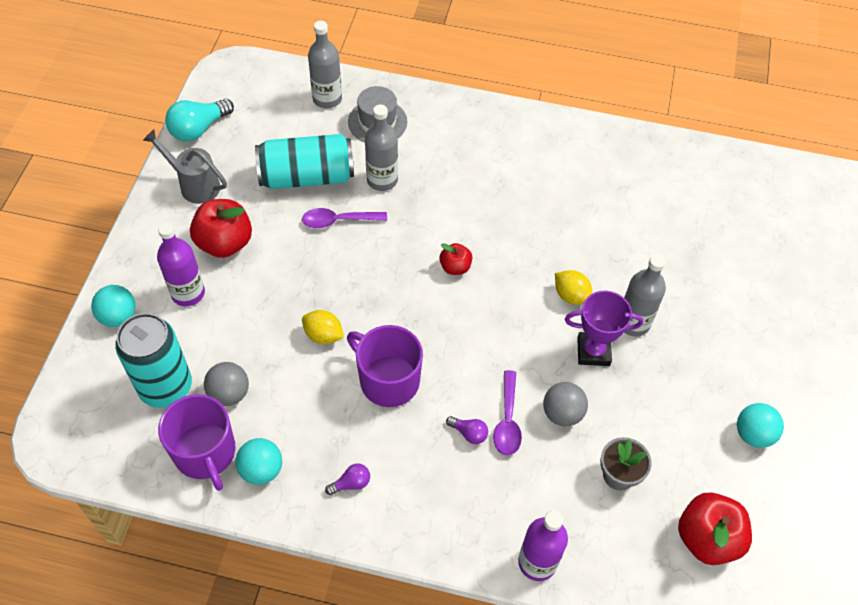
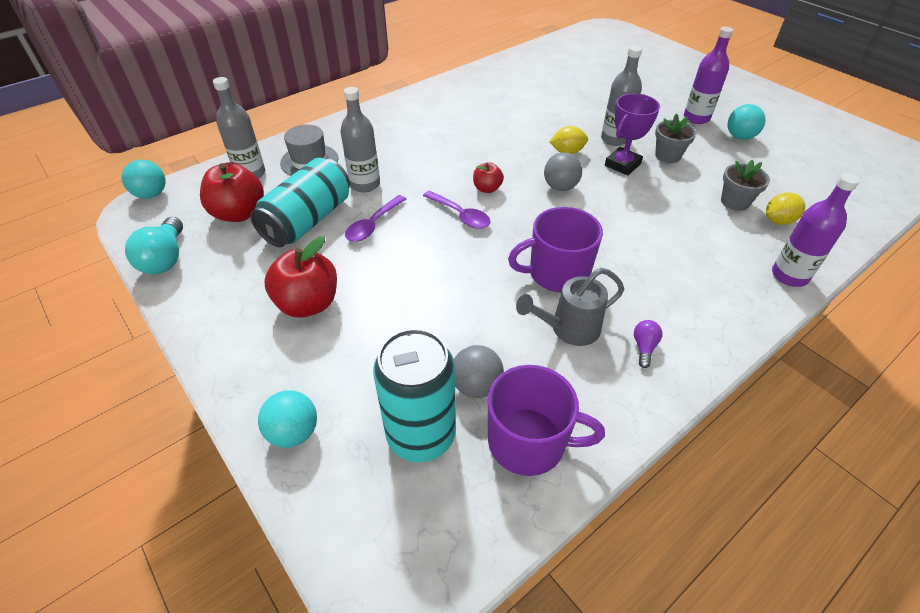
camera: 50 degrees left, 10 degrees down
(188, 293) = (331, 359): purple bottle -> purple bottle (696, 118)
(194, 185) = (219, 292): grey watering can -> grey watering can (568, 329)
(261, 470) = (583, 405): turquoise ball -> turquoise ball (151, 194)
(323, 335) = (476, 289): yellow lemon -> yellow lemon (778, 221)
(469, 433) = (645, 254): purple light bulb -> none
(507, 421) = (649, 229): purple spoon -> purple spoon (460, 215)
(562, 413) = (663, 201): grey ball -> grey ball (560, 187)
(648, 383) = (668, 155): none -> grey flower pot
(707, 538) = (811, 190): red apple -> red apple (239, 213)

